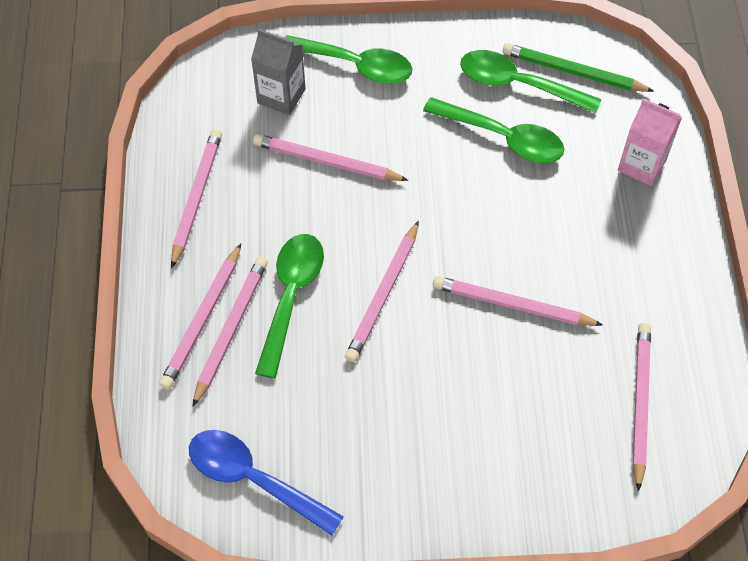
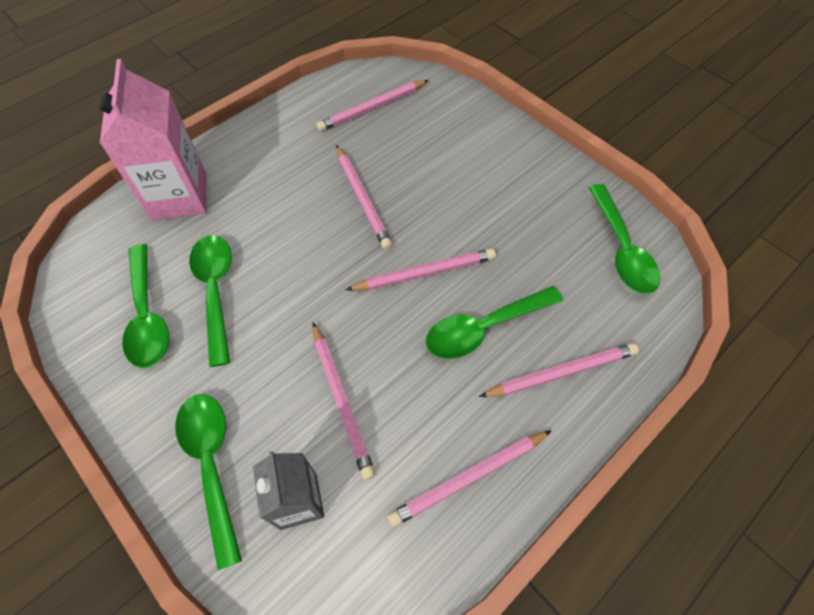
camera: 130 degrees left, 0 degrees up
(231, 329) = (548, 346): pink pencil -> none
(254, 479) = (621, 249): blue spoon -> green spoon
(573, 72) = (107, 287): green pencil -> none
(642, 165) = (179, 196): pink carton -> pink carton, size x1.63

